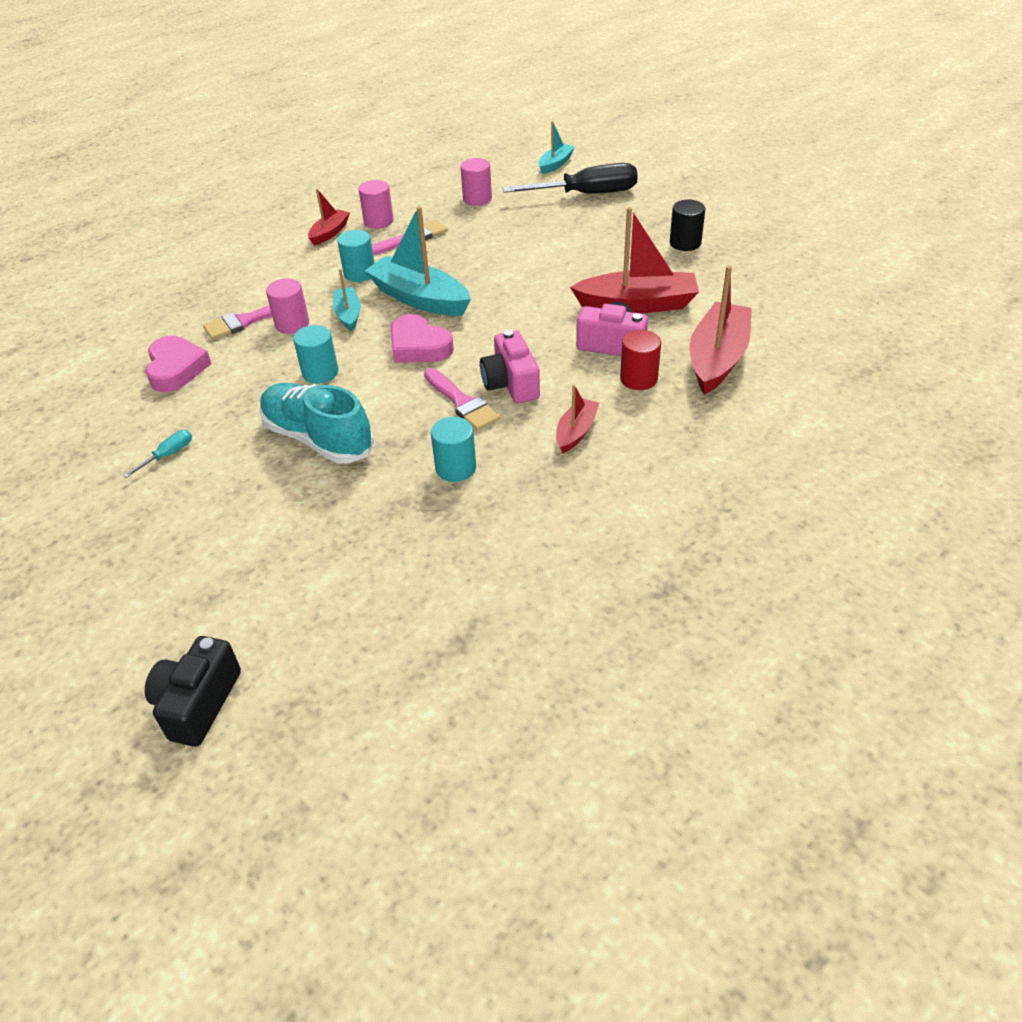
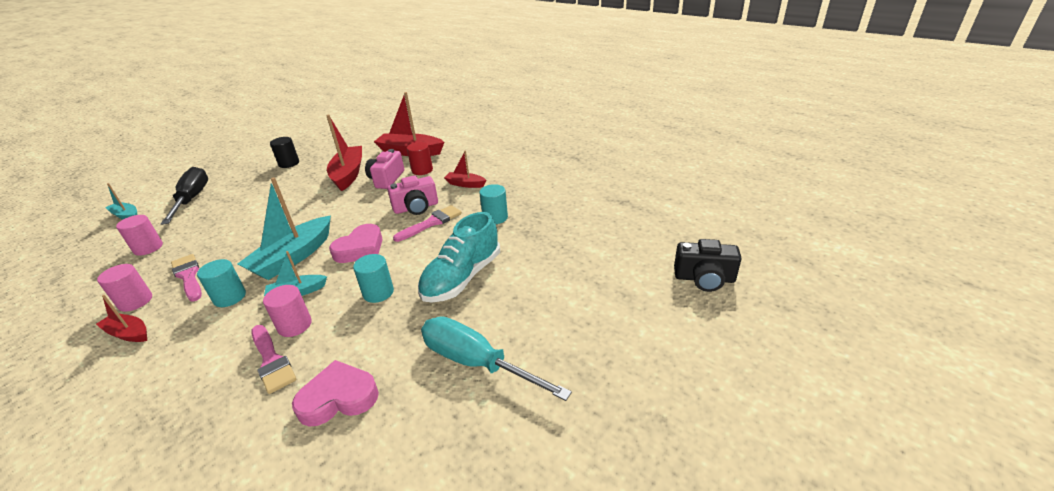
camera: 95 degrees left, 10 degrees down
(168, 455) = (476, 363): turquoise screwdriver -> turquoise screwdriver, size x2.34

